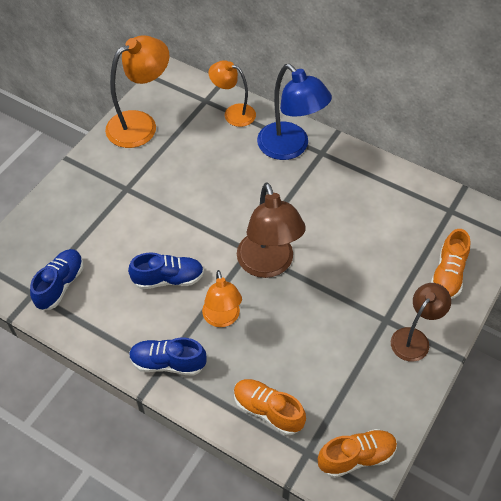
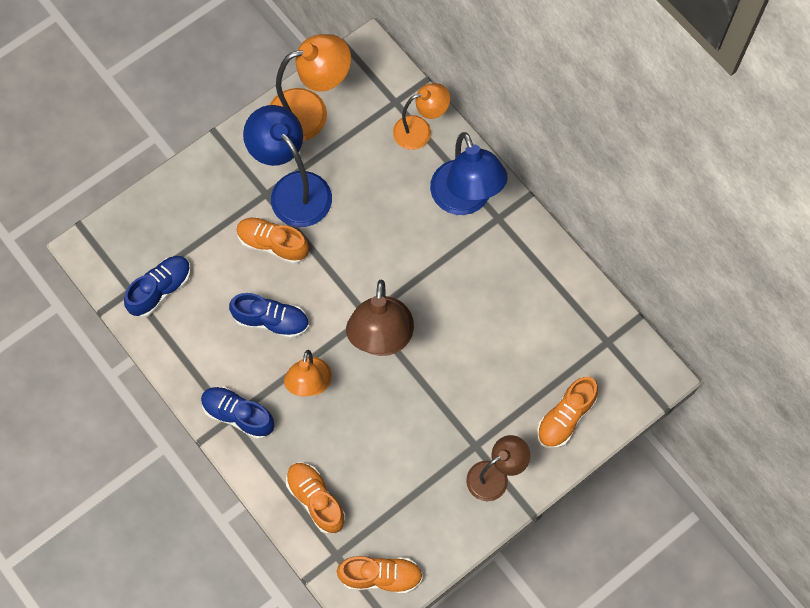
camera: 20 degrees right, 15 degrees up
(146, 222) = (273, 244): none -> orange shoe
(147, 179) = (293, 189): none -> blue lamp
(233, 113) = (420, 130): orange lamp -> orange lamp turned 120 degrees clockwise

